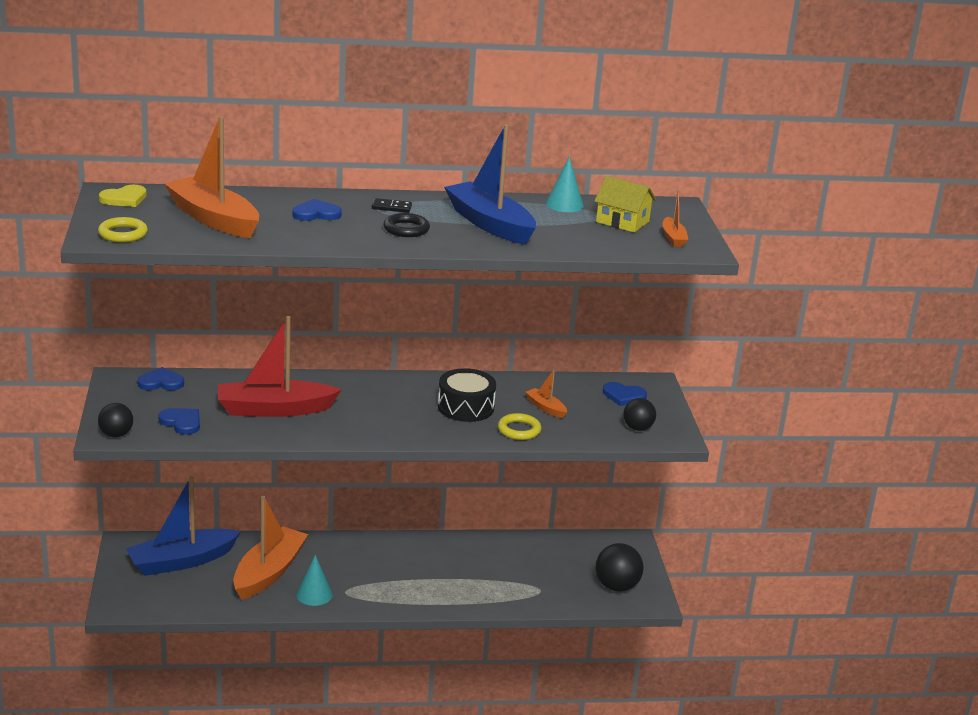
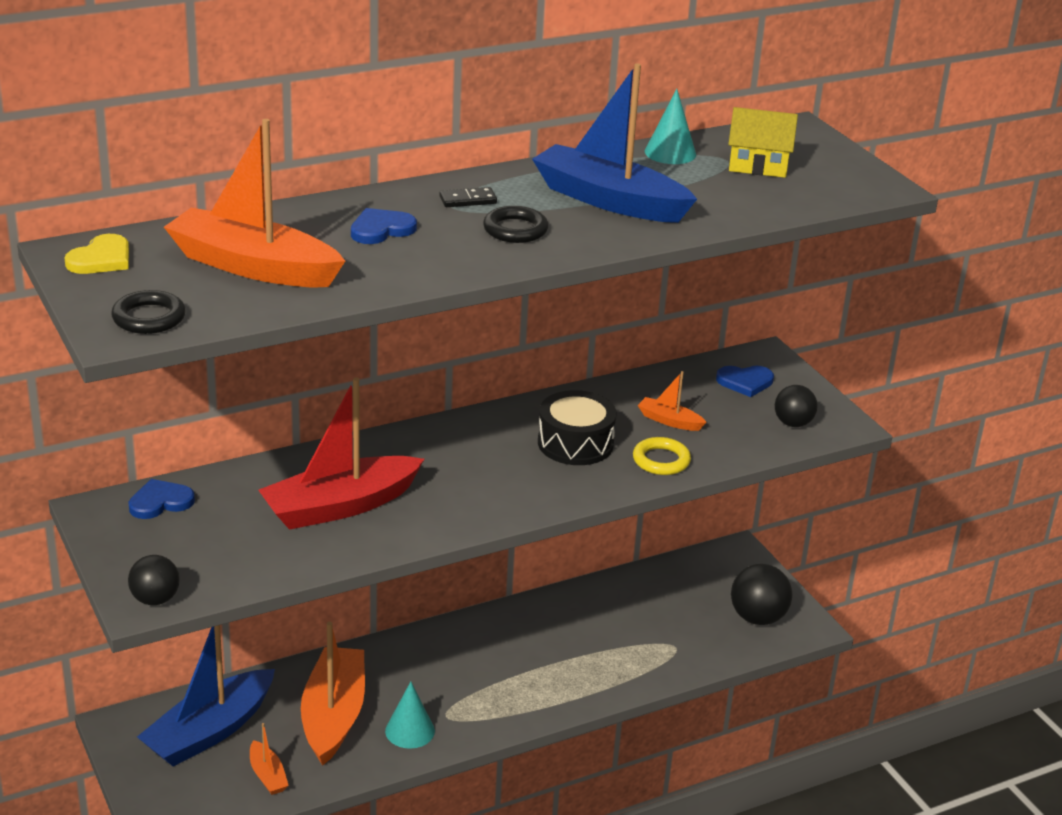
camera: 20 degrees left, 5 degrees up
(123, 234) = (149, 318): yellow ring -> black ring
(181, 422) = (231, 557): blue heart -> none
(673, 238) = (835, 176): orange boat -> orange boat (267, 775)

